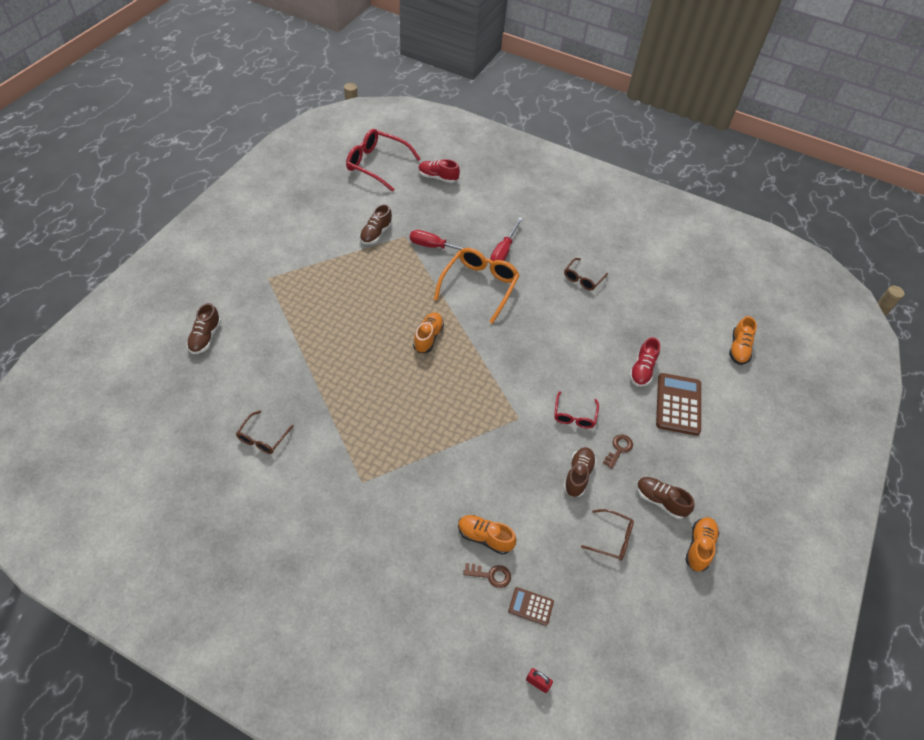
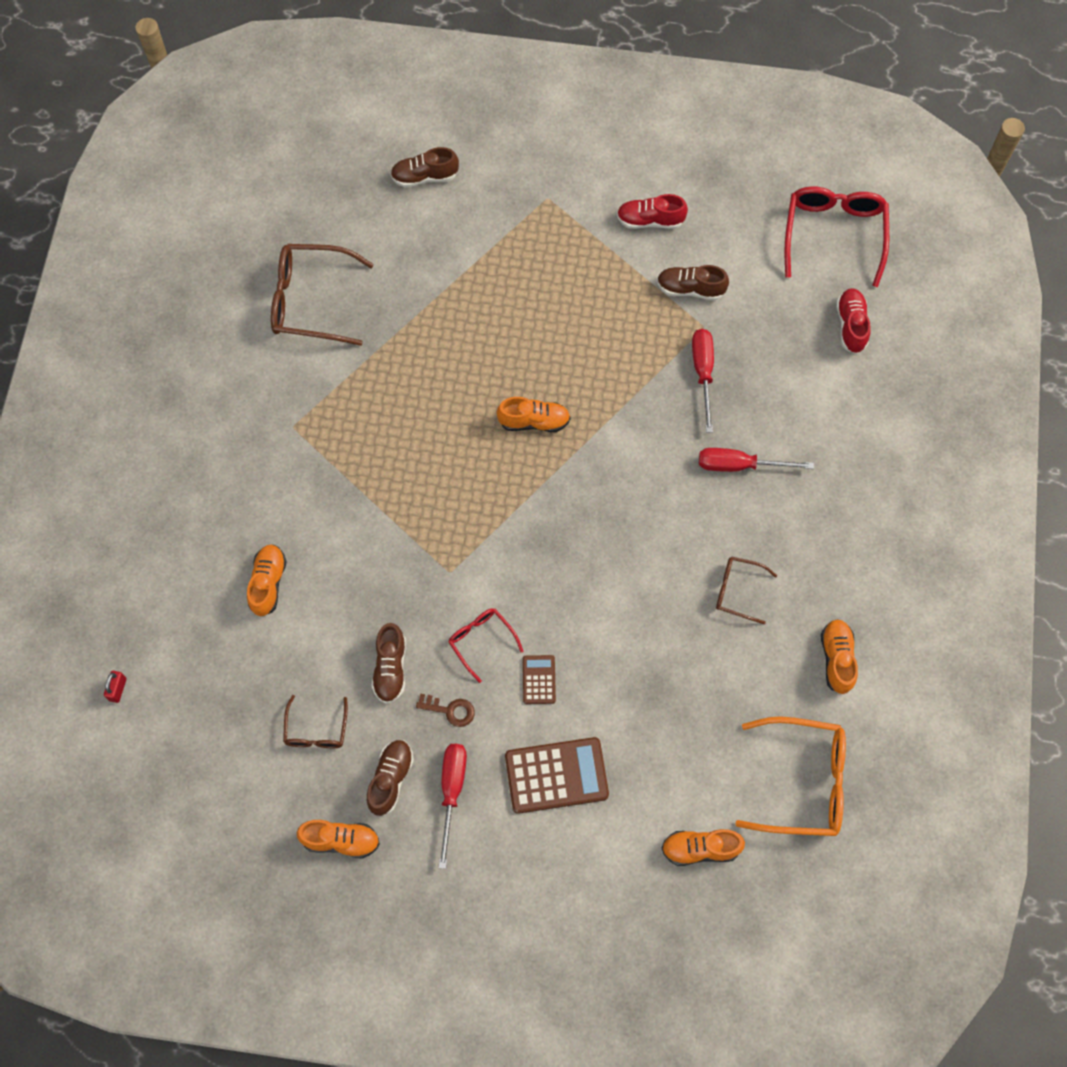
camera: 75 degrees right, 15 degrees up
(262, 438) = (310, 301): brown glasses -> brown glasses, size x1.84
(479, 286) = (655, 455): orange glasses -> orange glasses (803, 782)
(491, 575) = (224, 604): brown key -> none
(530, 606) = (200, 658): brown calculator -> brown calculator (539, 680)
(574, 416) = (481, 641): red glasses -> red glasses turned 60 degrees clockwise
(578, 476) = (390, 668): brown shoe -> brown shoe turned 90 degrees clockwise
(638, 252) = (837, 659): none -> orange shoe
(642, 370) = (597, 714): red shoe -> red shoe (650, 220)
(677, 466) = (452, 792): none -> red screwdriver

